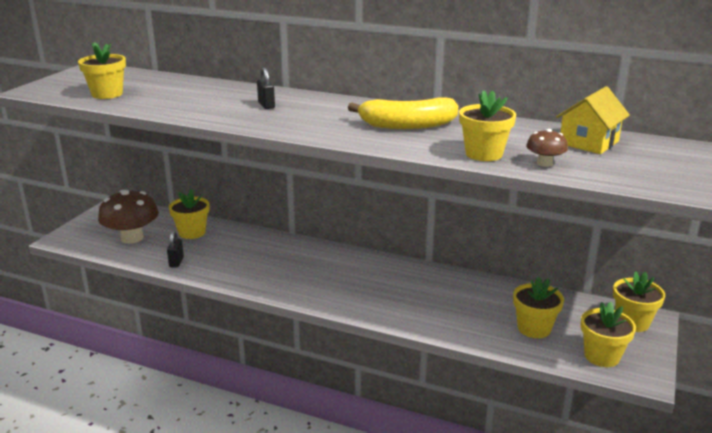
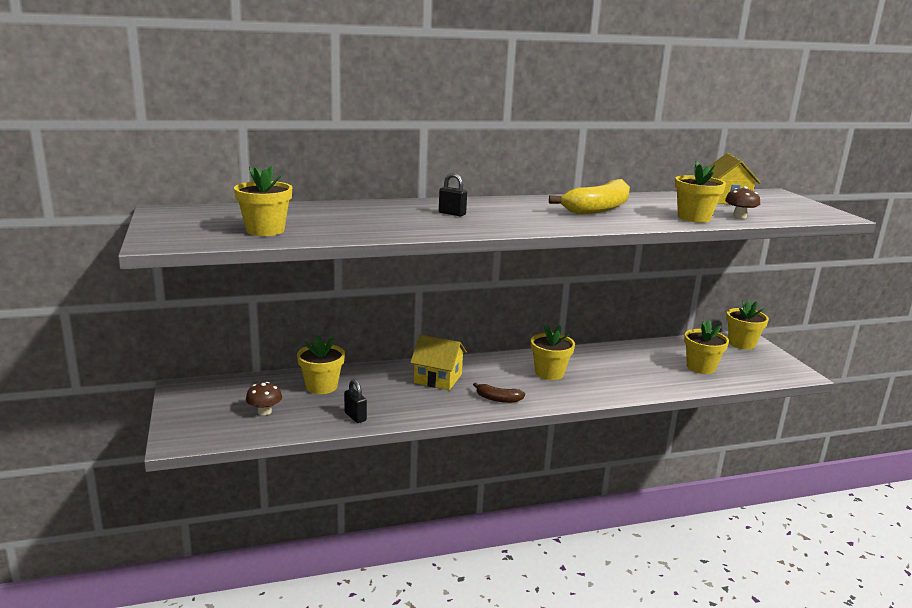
camera: 40 degrees left, 5 degrees down
(132, 238) = (264, 411): brown mushroom -> brown mushroom, size x0.49
(278, 254) = (438, 378): none -> yellow house
(294, 287) = (498, 399): none -> brown banana
(602, 356) = (761, 370): yellow flower pot -> yellow flower pot (549, 373)

